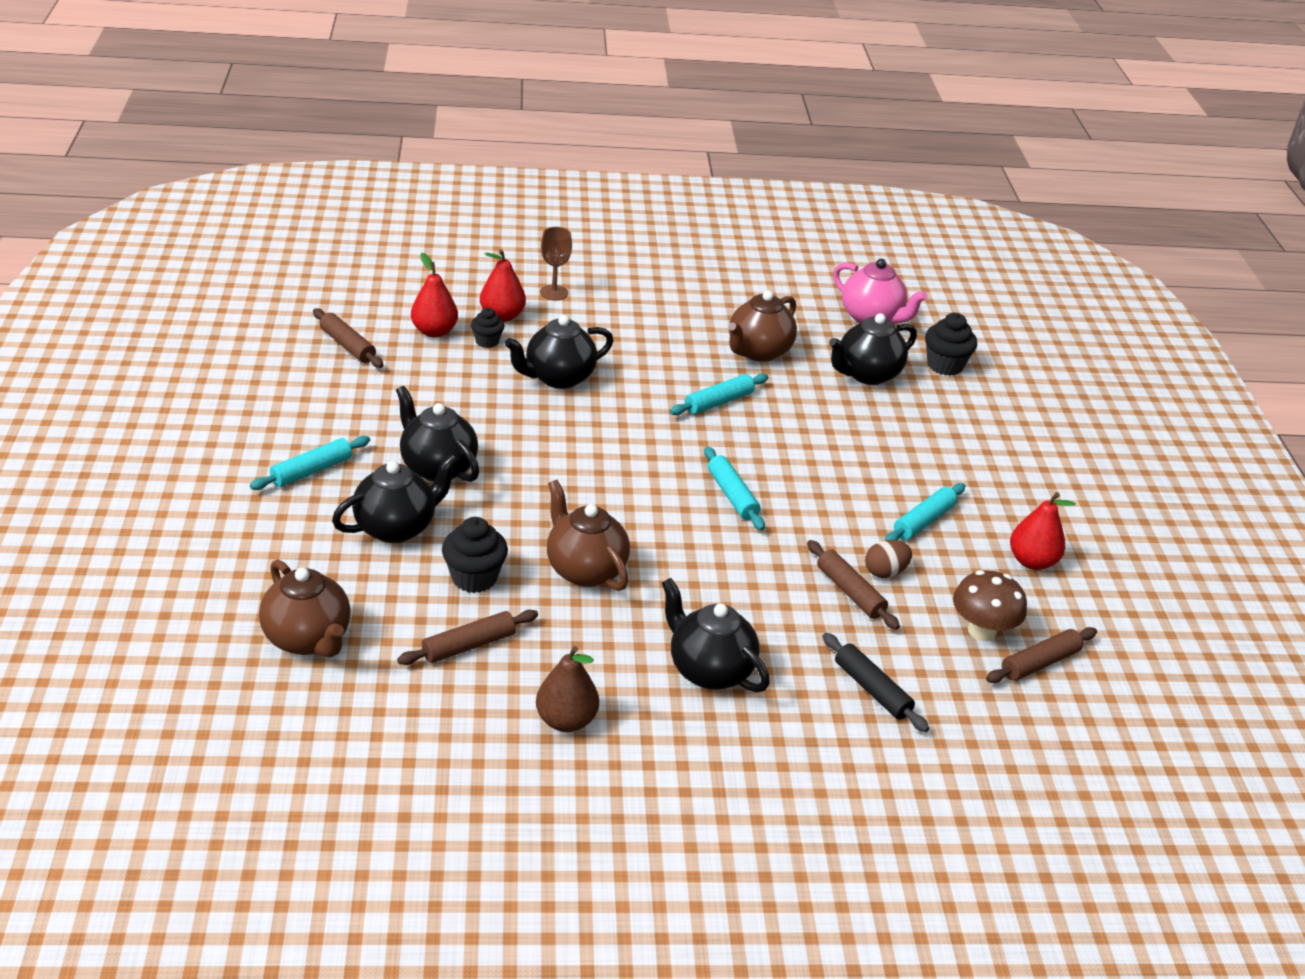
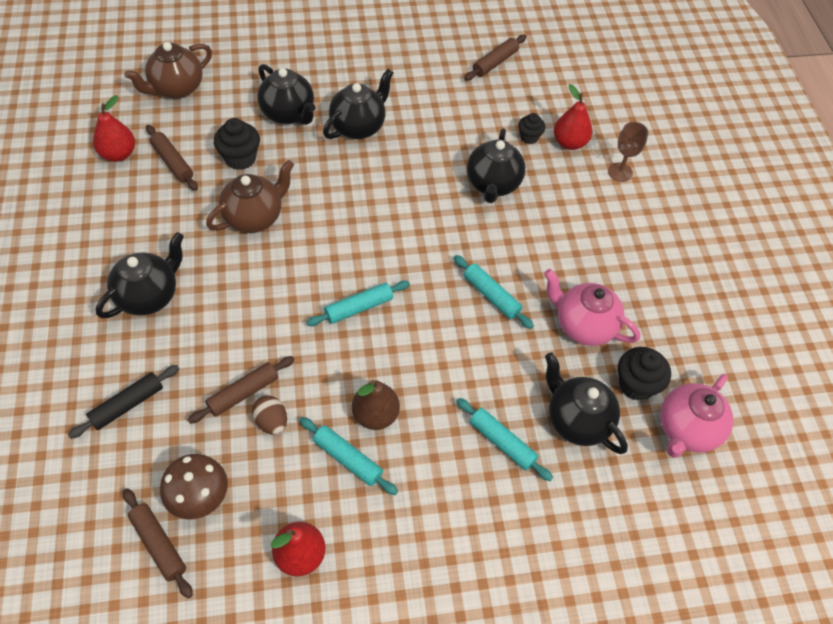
camera: 85 degrees right, 20 degrees up
(312, 471) = (342, 66): turquoise rolling pin -> turquoise rolling pin (502, 442)
(434, 331) = (531, 106): red pear -> red pear (118, 154)
(558, 378) = (492, 184): black teapot -> black teapot turned 135 degrees counterclockwise
(566, 720) = (102, 217): brown pear -> brown pear (375, 415)
(758, 352) = (583, 325): brown teapot -> pink teapot
(944, 365) = (620, 499): black cupcake -> black cupcake (636, 385)

